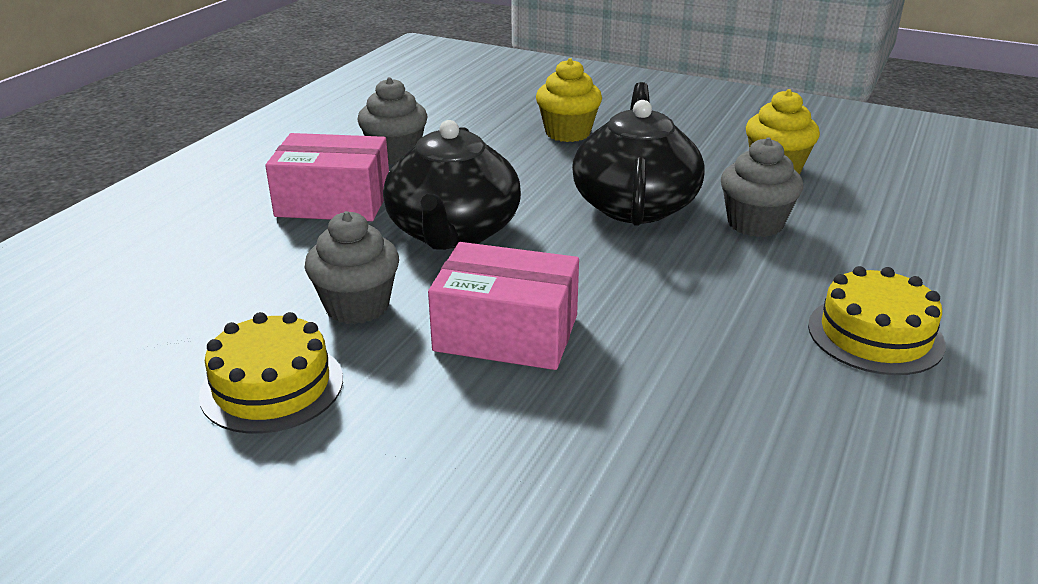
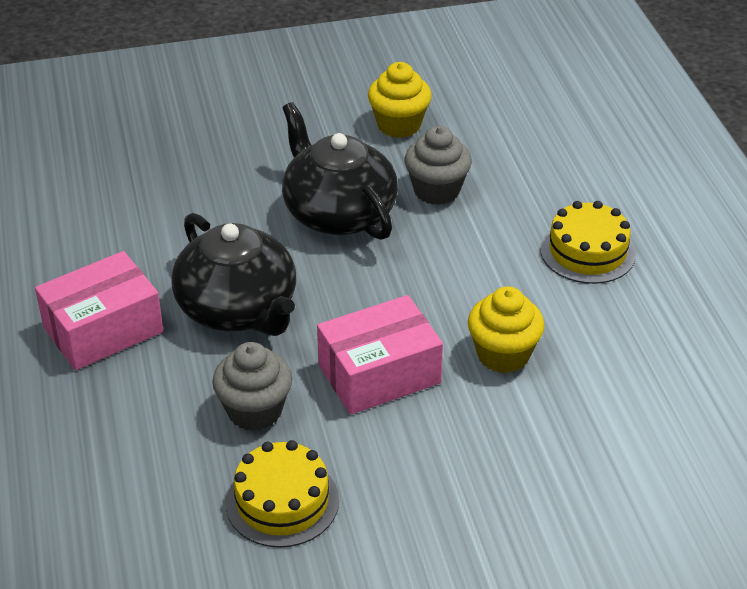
camera: 40 degrees left, 10 degrees up
(395, 155) = (86, 253): grey cupcake -> none
(568, 133) = (202, 158): yellow cupcake -> yellow cupcake (503, 355)

